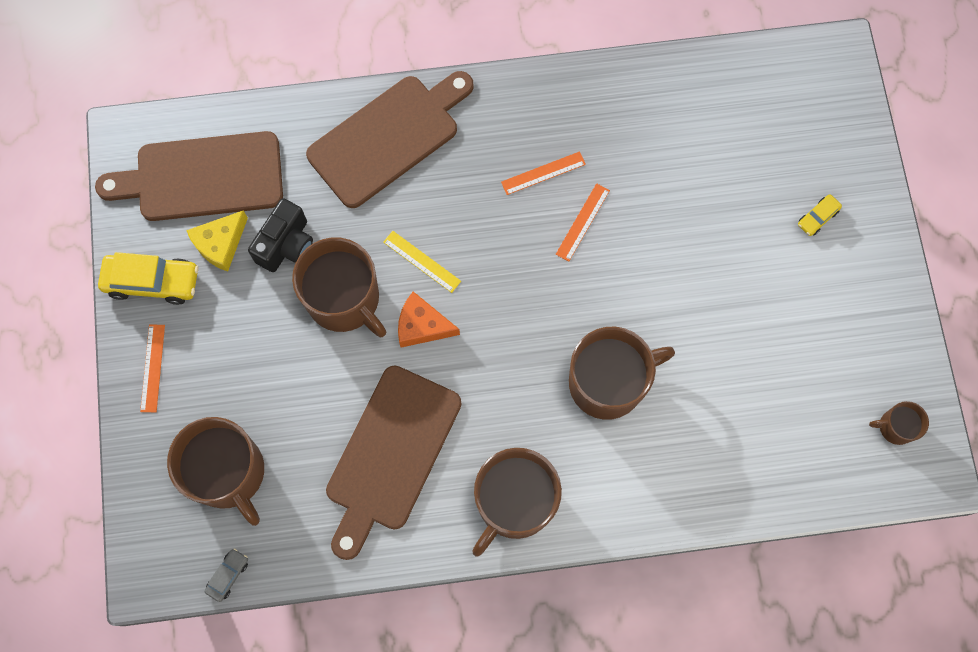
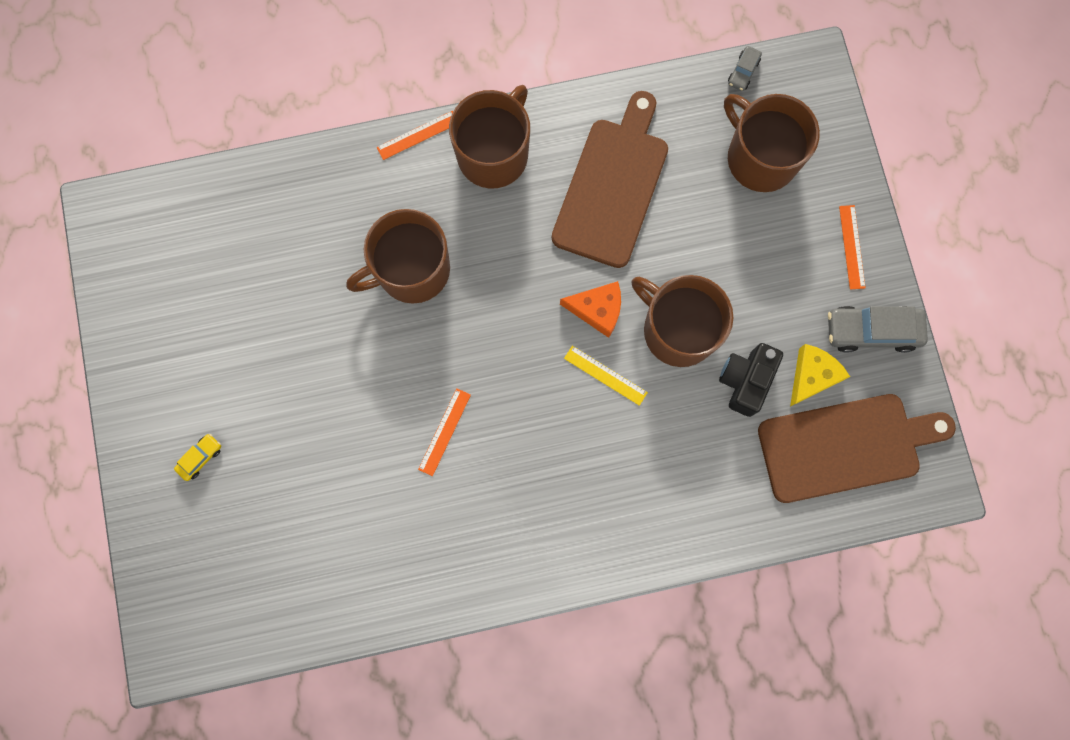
camera: 175 degrees right, 5 degrees up
(152, 281) = (871, 331): yellow car -> grey car
(388, 137) = (657, 510): brown cutting board -> none
(543, 173) = (489, 483): orange ruler -> orange ruler (418, 135)
(895, 427) = (136, 251): brown mug -> none

